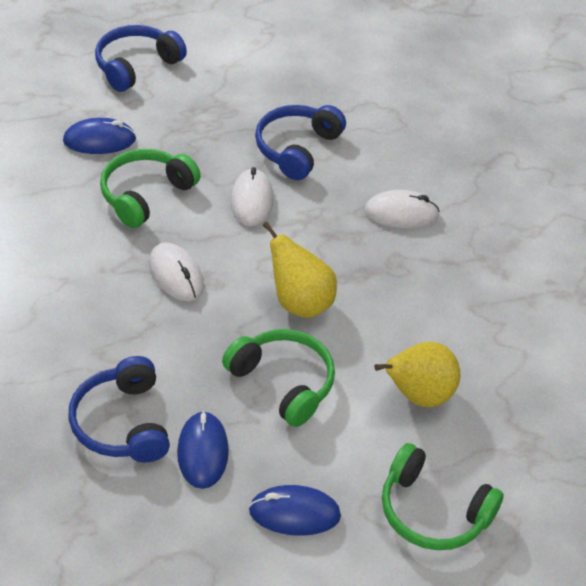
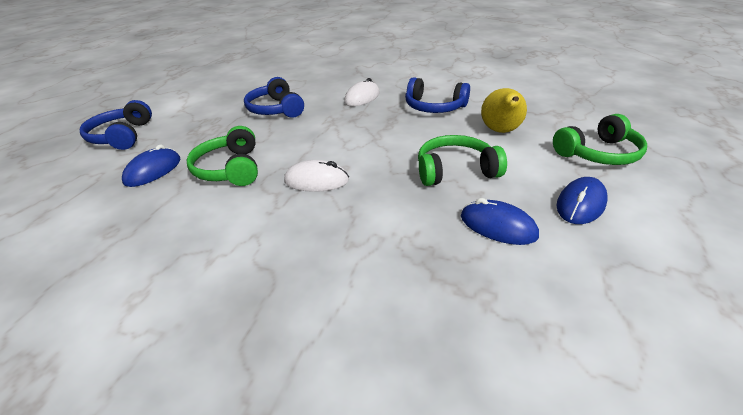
camera: 50 degrees left, 10 degrees down
(122, 423) = (438, 259): blue headphones -> blue headphones (434, 107)
(251, 200) = (292, 134): white mouse -> none
(300, 303) = (393, 144): yellow pear -> none

